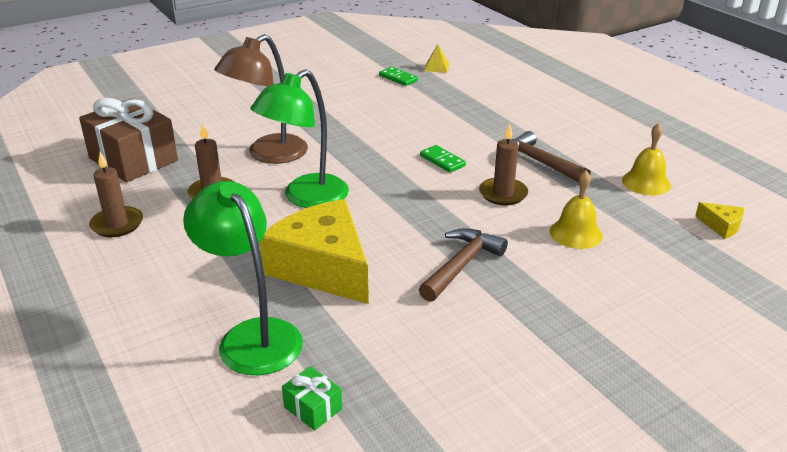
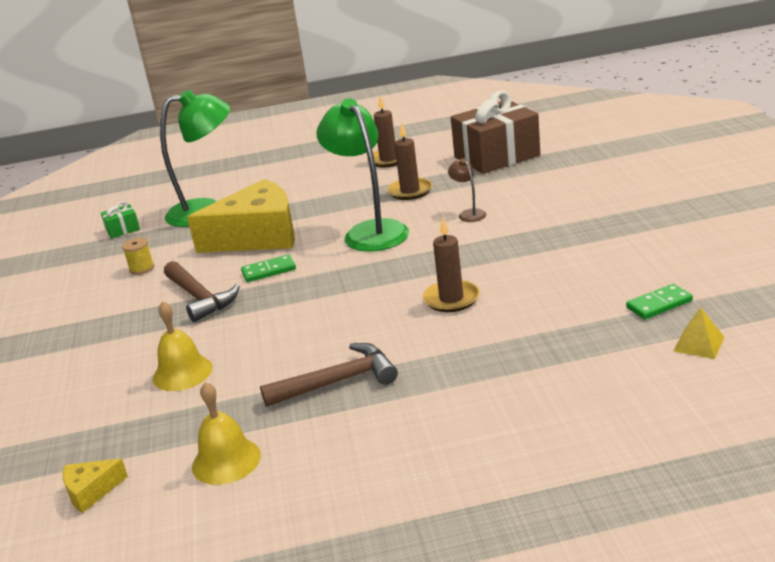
camera: 115 degrees right, 5 degrees down
(268, 154) = (469, 214): brown lamp -> brown lamp, size x0.43
(416, 336) = (141, 268): none -> yellow spool
(442, 161) = (390, 311): green domino -> green domino (269, 271)
(503, 194) = (291, 340): brown candle -> brown candle (451, 299)

